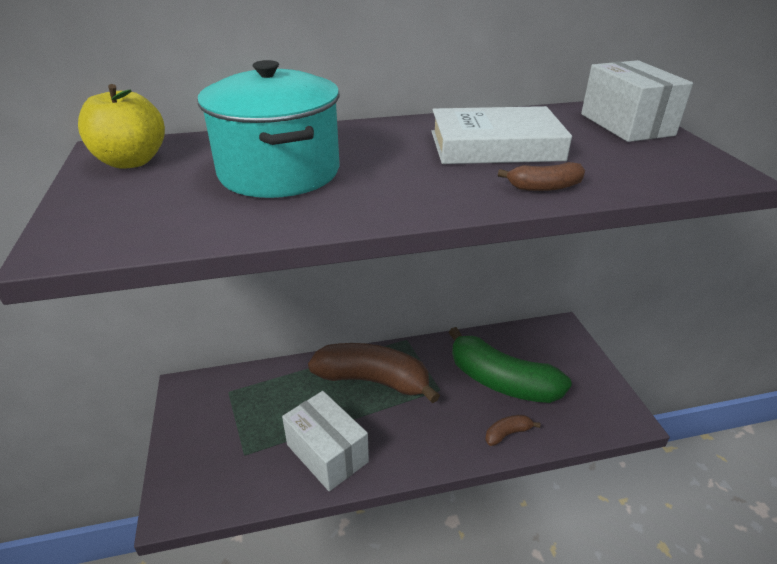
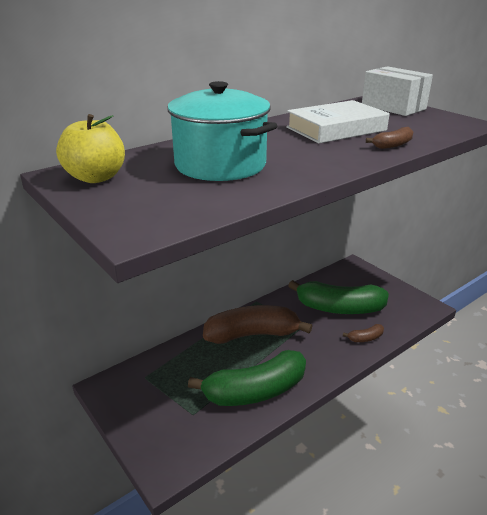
camera: 25 degrees left, 5 degrees down
(327, 453) = (255, 391): white box -> green banana
(507, 434) = (365, 338): brown banana -> brown banana turned 150 degrees counterclockwise

